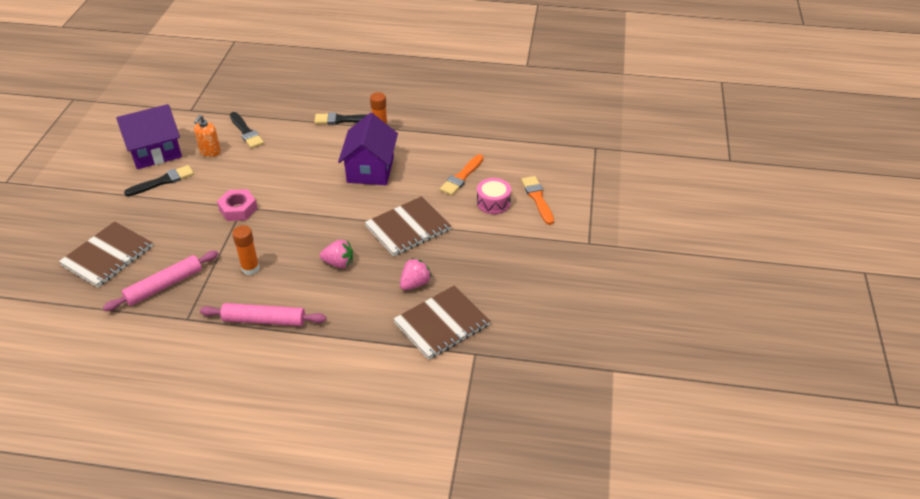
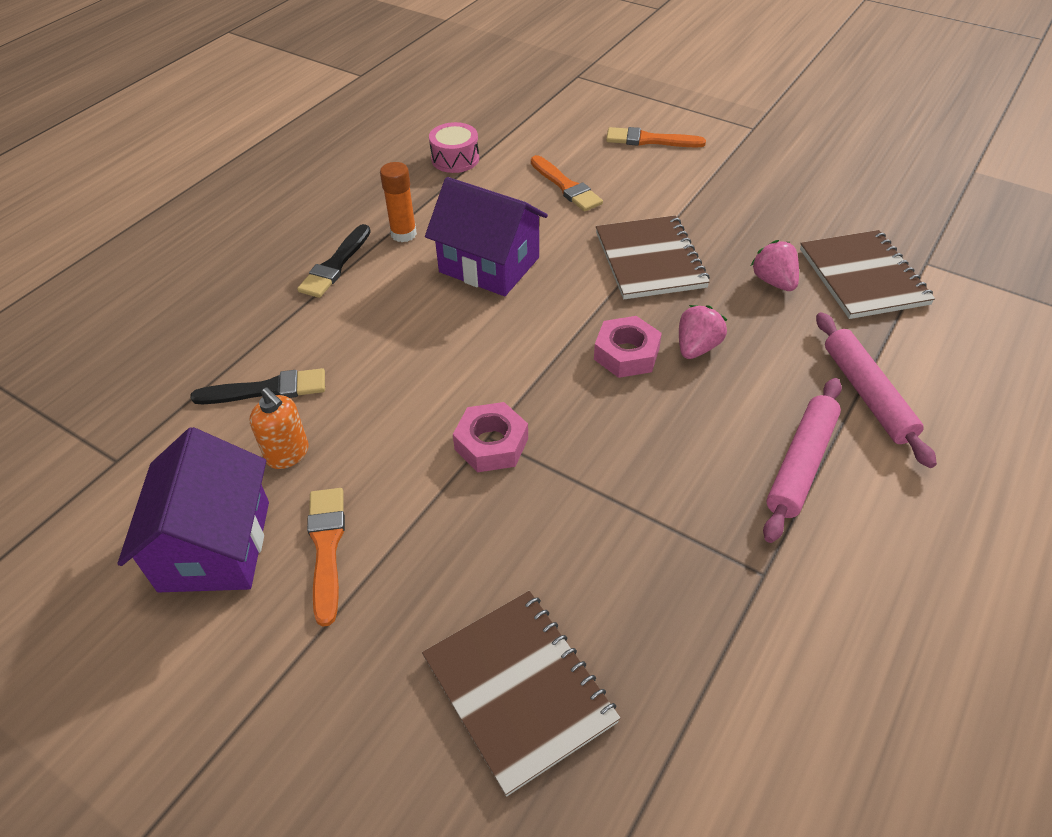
camera: 65 degrees left, 5 degrees up
(163, 181) = (326, 547): black brush -> orange brush
(164, 285) = (658, 596): pink rolling pin -> pink rolling pin (867, 394)
(250, 268) = (663, 457): orange glue stick -> none
(321, 238) = (626, 354): none -> pink nut
(493, 203) = (638, 175): pink drum -> pink drum (455, 159)

